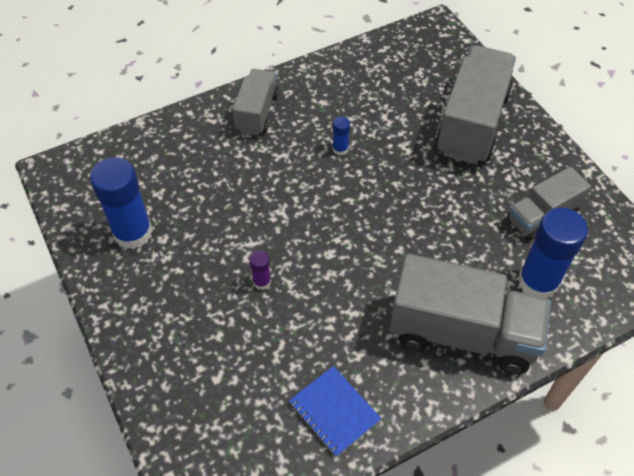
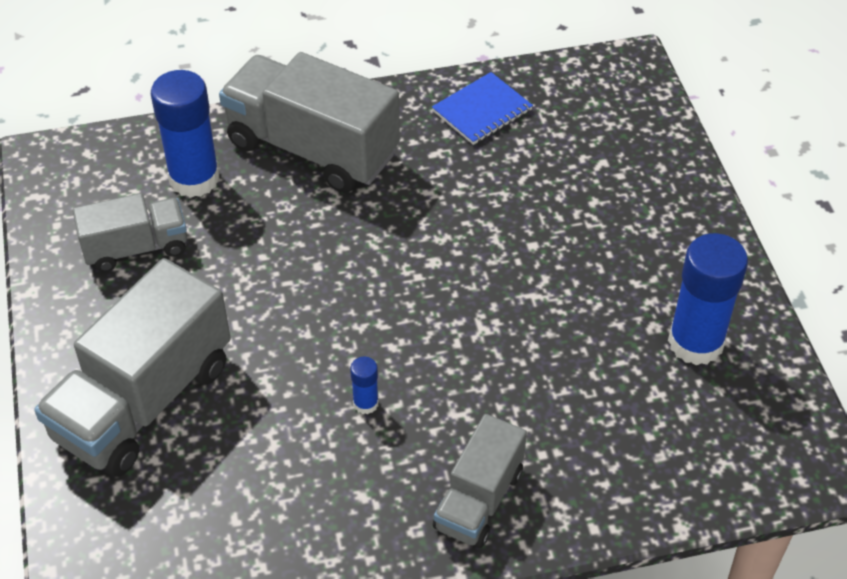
camera: 165 degrees left, 5 degrees down
(262, 282) = (530, 246): purple glue stick -> none
(334, 412) = (482, 111): blue notebook -> blue notebook turned 75 degrees clockwise

